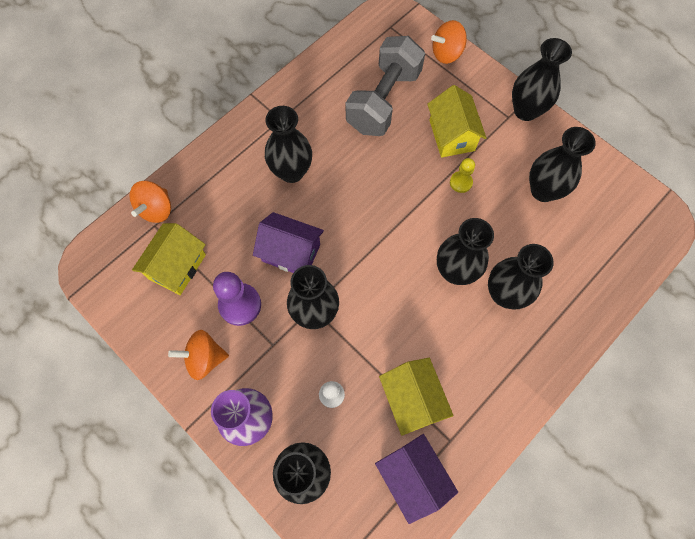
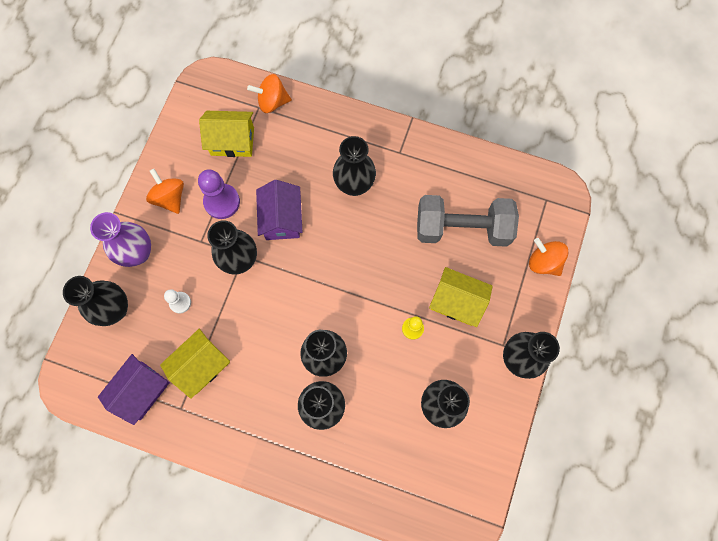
camera: 65 degrees right, 5 degrees up
(451, 135) = (457, 301): yellow house -> yellow house turned 60 degrees clockwise

